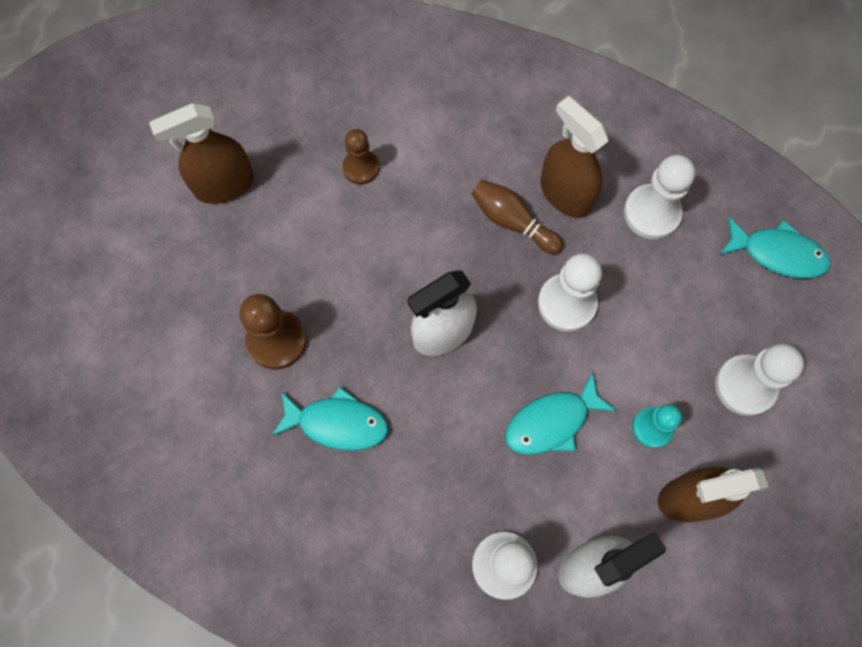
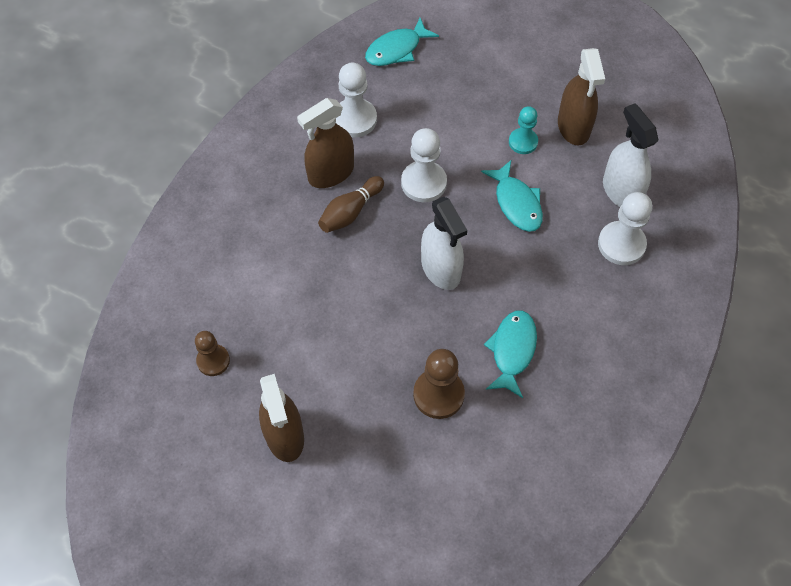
camera: 85 degrees left, 10 degrees down
(361, 168) = (284, 320): brown pawn -> brown pawn (213, 361)
(745, 386) = (494, 84): white pawn -> none
(777, 253) = (396, 49): turquoise fish -> turquoise fish turned 150 degrees counterclockwise

